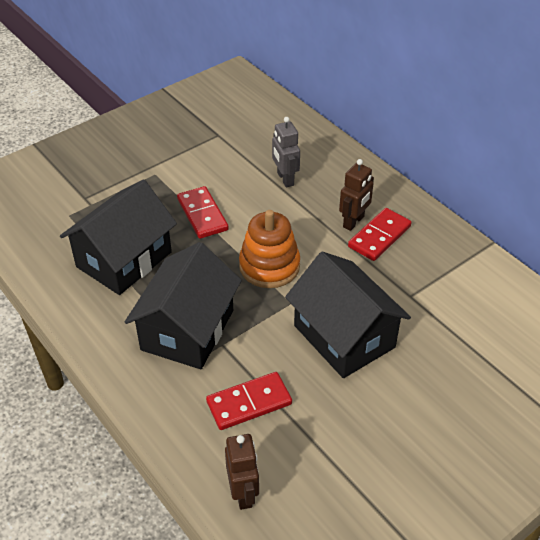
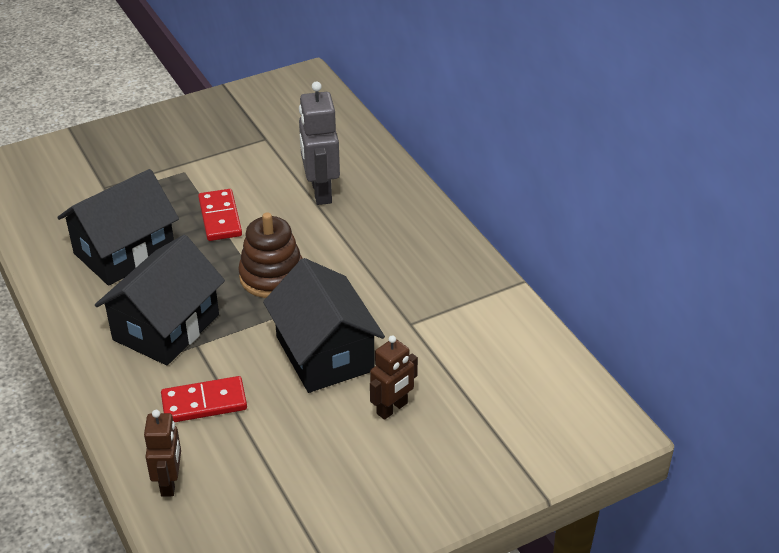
camera: 10 degrees right, 5 degrees down
(269, 266) = (272, 276): orange stacking toy -> brown stacking toy
(285, 179) = (320, 192): grey robot -> grey robot, size x1.54
(354, 222) = (378, 243): brown robot -> brown robot (392, 408)
(379, 236) = (400, 261): red domino -> none

